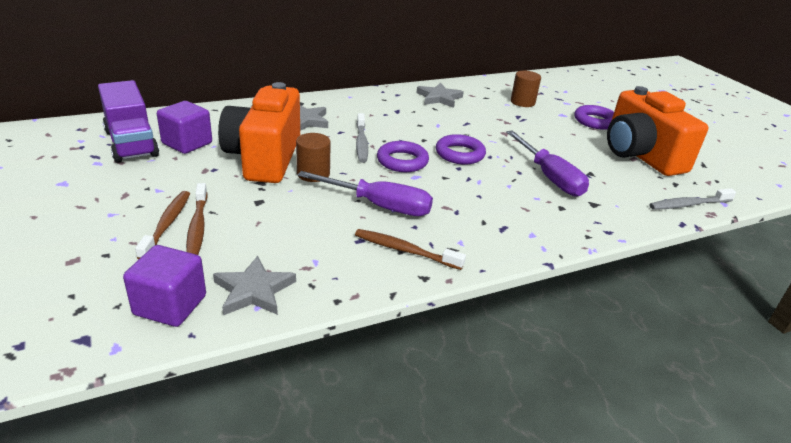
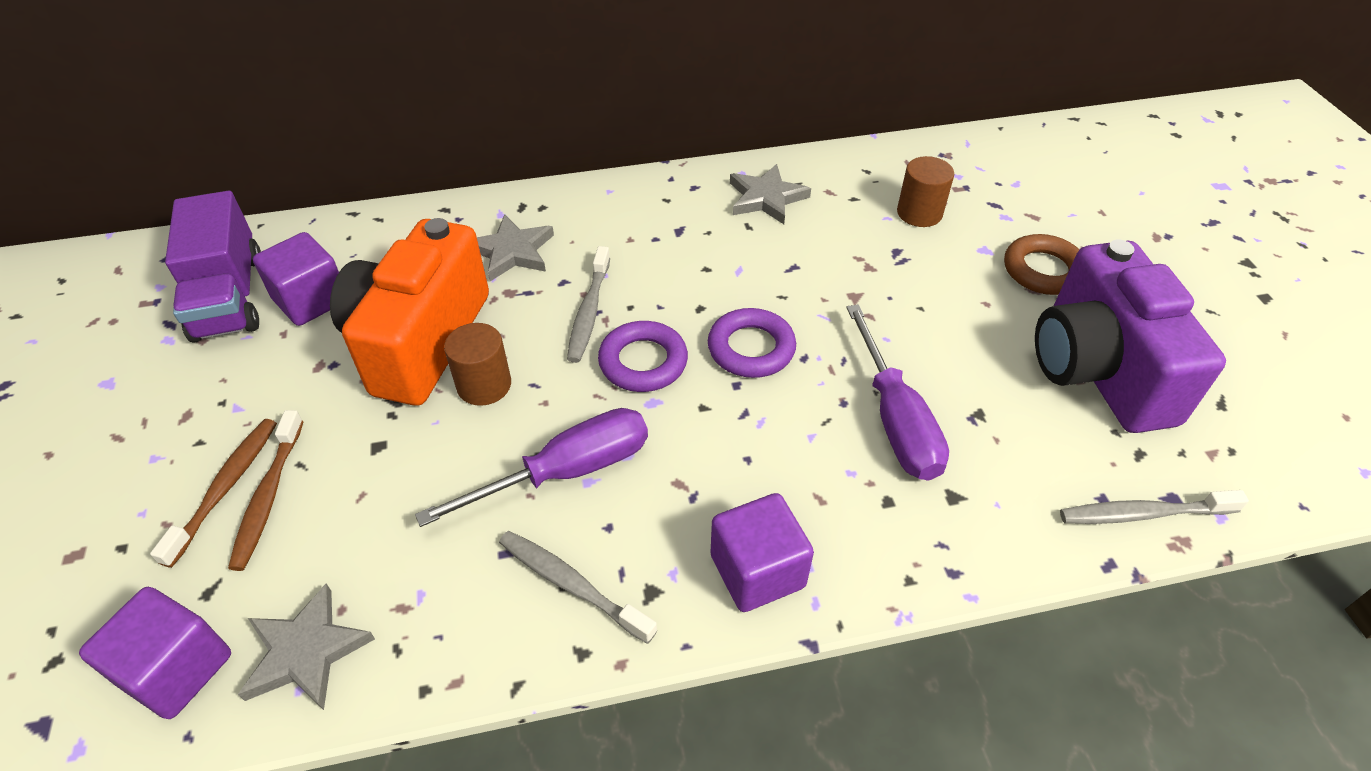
camera: 15 degrees right, 15 degrees up
(379, 206) = (566, 472): purple screwdriver -> purple screwdriver turned 60 degrees counterclockwise
(405, 251) = (572, 585): brown toothbrush -> grey toothbrush
(506, 238) = (757, 571): none -> purple cube
(595, 121) = (1043, 270): purple ring -> brown ring
(640, 155) = (1098, 370): orange camera -> purple camera

